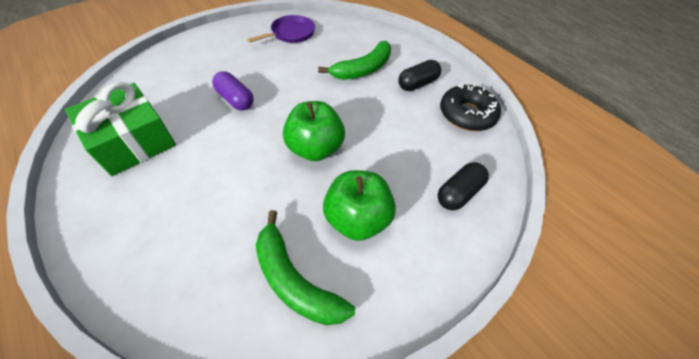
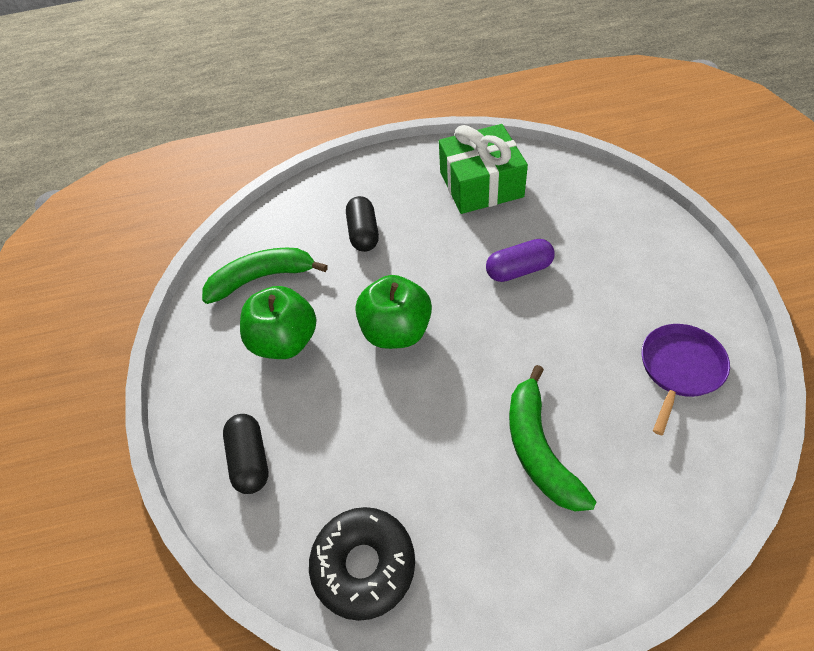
camera: 125 degrees right, 0 degrees up
(291, 33) = (679, 369): purple pan -> purple pan turned 135 degrees counterclockwise
(417, 84) = (470, 523): black capsule -> black capsule (364, 233)

